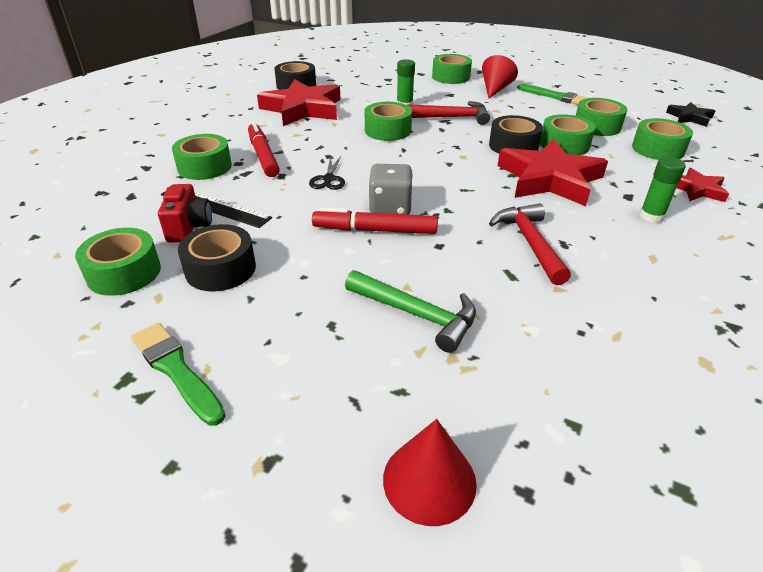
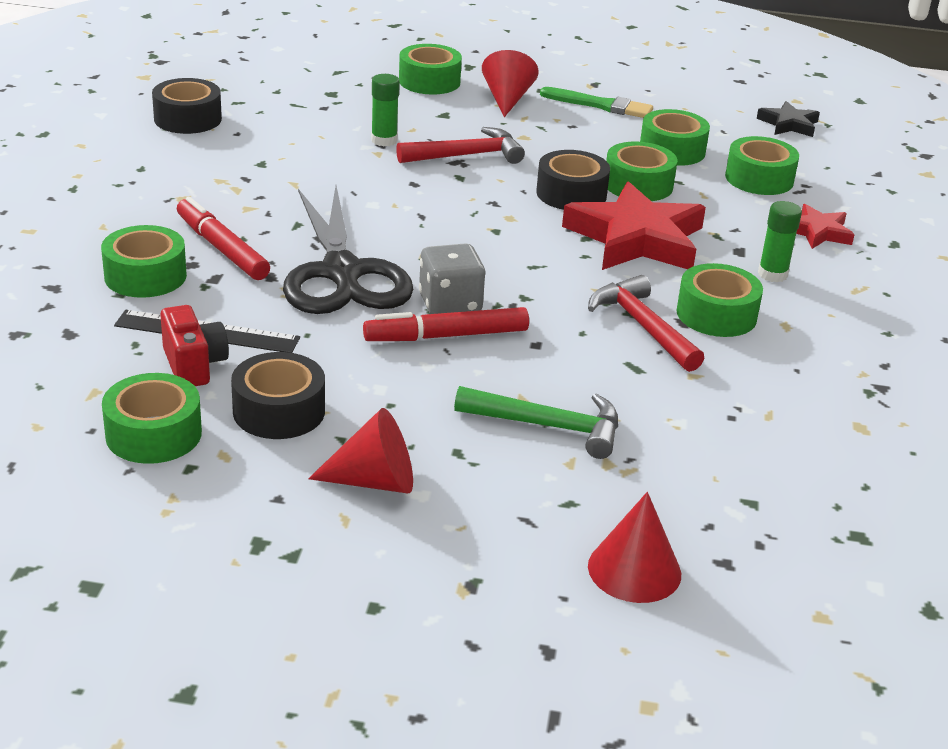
camera: 20 degrees left, 5 degrees down
(176, 370) = (311, 525): green brush -> none
(251, 339) = (374, 481): none -> red cone
(303, 109) = (229, 162): red star -> none
(328, 179) = (342, 273): black scissors -> black scissors, size x2.47
(388, 130) = (382, 187): green tape -> green tape (716, 314)

